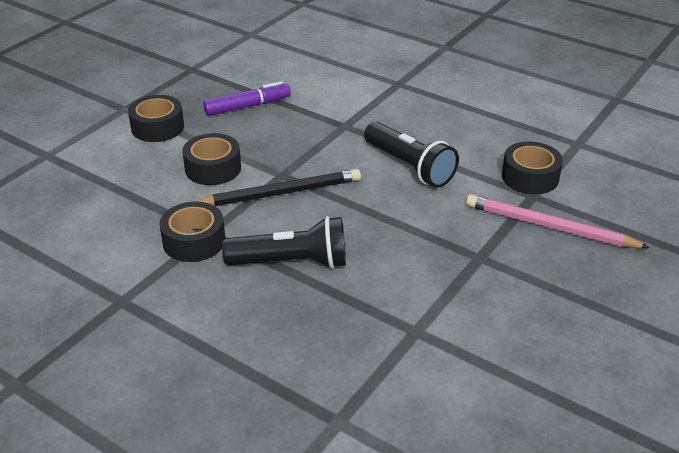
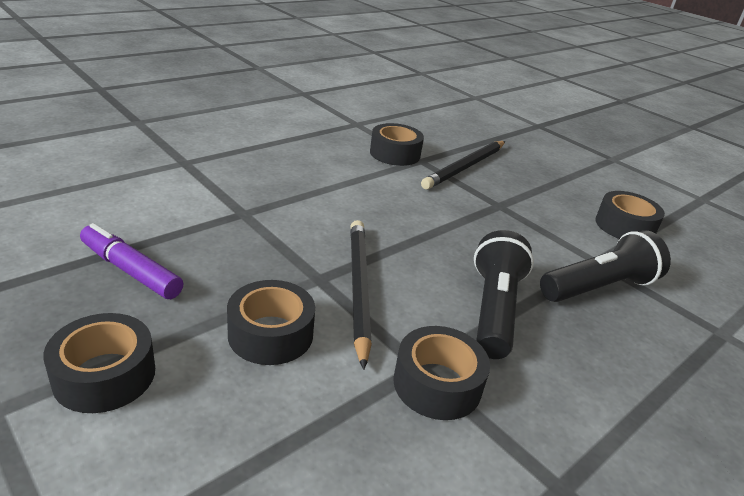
camera: 80 degrees left, 5 degrees down
(247, 106) = (130, 270): purple marker -> purple marker turned 45 degrees counterclockwise
(410, 167) = (349, 199): black flashlight -> black flashlight (599, 287)
(516, 359) = (624, 226): none -> black tape
(550, 227) = (465, 167): pink pencil -> black pencil

